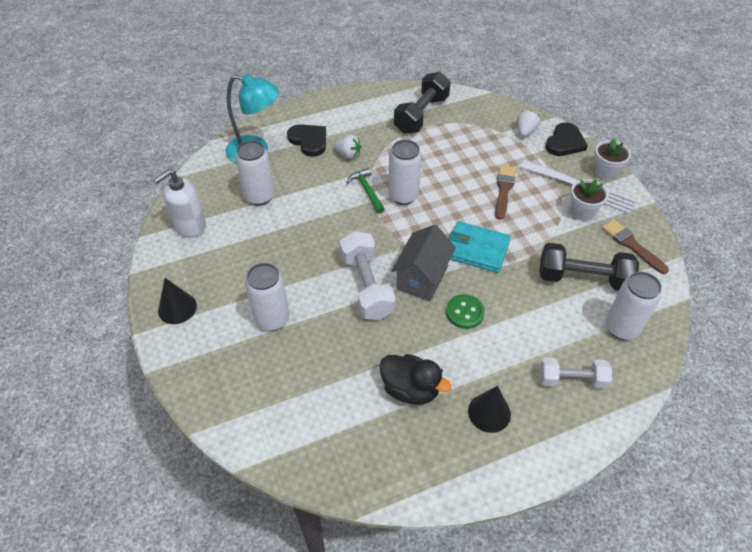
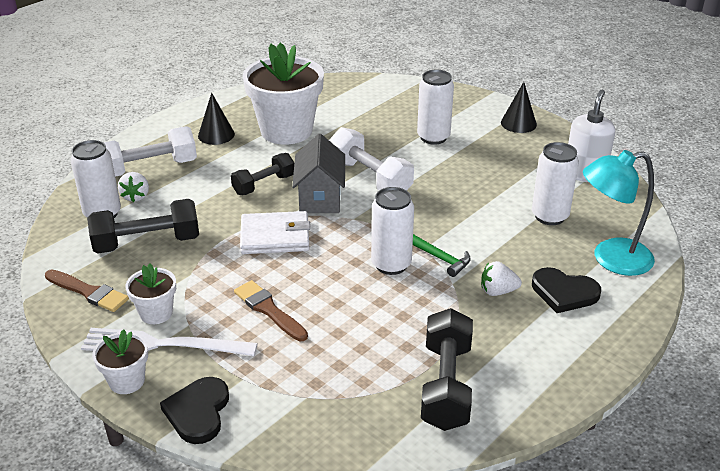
camera: 155 degrees right, 15 degrees down
(410, 389) = (286, 130): black duck -> white flower pot
(465, 312) = (264, 185): green button -> black dumbbell
(477, 249) = (275, 236): turquoise wallet -> white wallet
(504, 189) = (268, 310): brown brush -> brown brush turned 150 degrees clockwise
(525, 131) = (268, 411): white strawberry -> white strawberry (136, 196)
(571, 379) = (149, 168): white dumbbell -> white dumbbell, size x1.51

